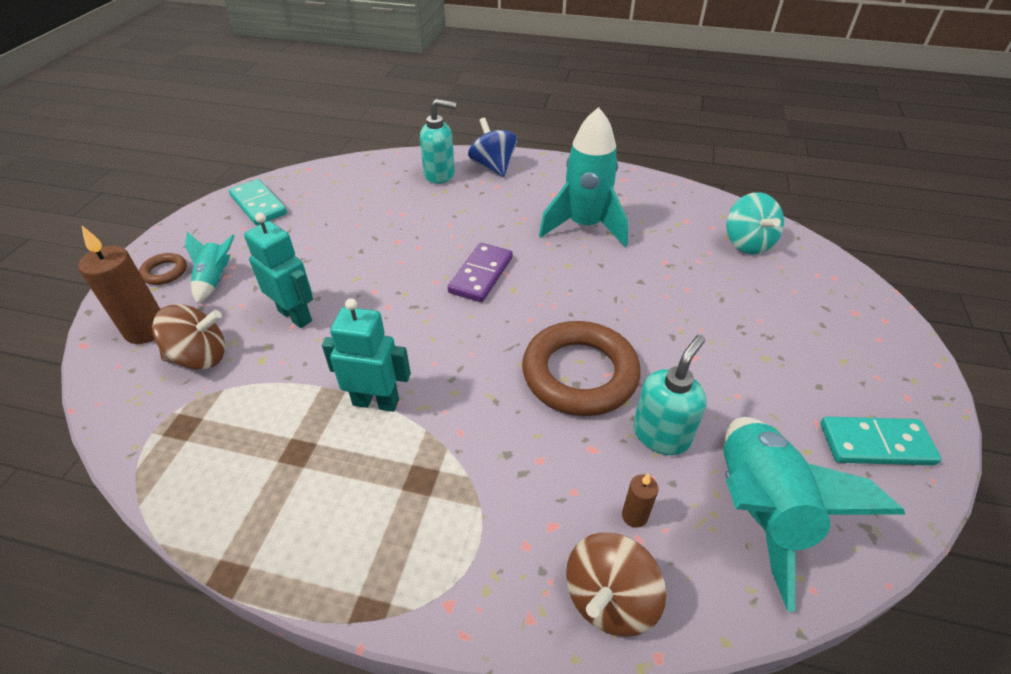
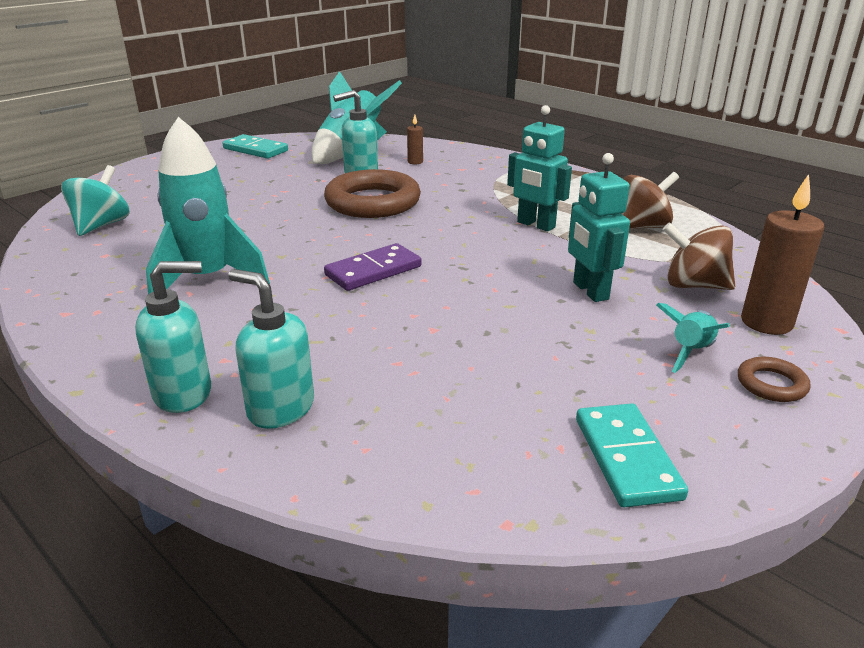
camera: 150 degrees left, 15 degrees down
(493, 166) = (184, 393): blue spinning top -> turquoise soap dispenser
(609, 599) = (456, 152): brown spinning top -> brown spinning top (641, 227)

